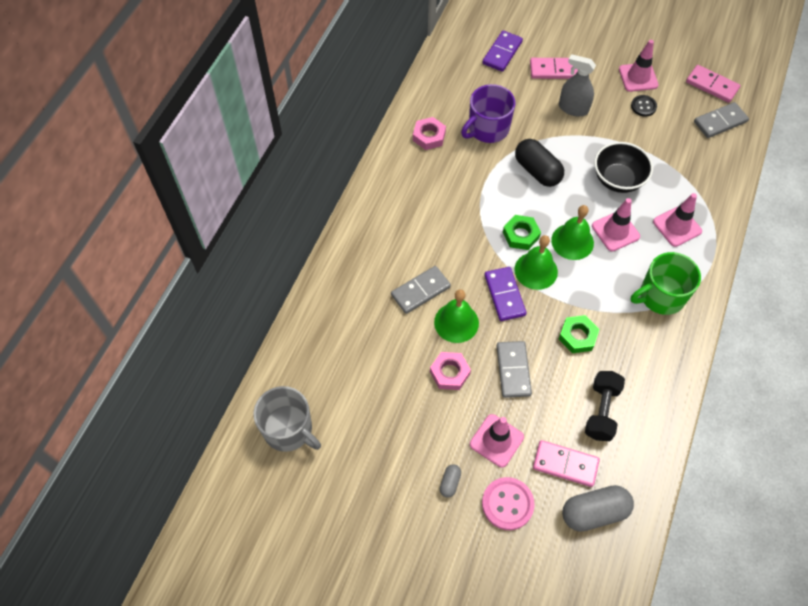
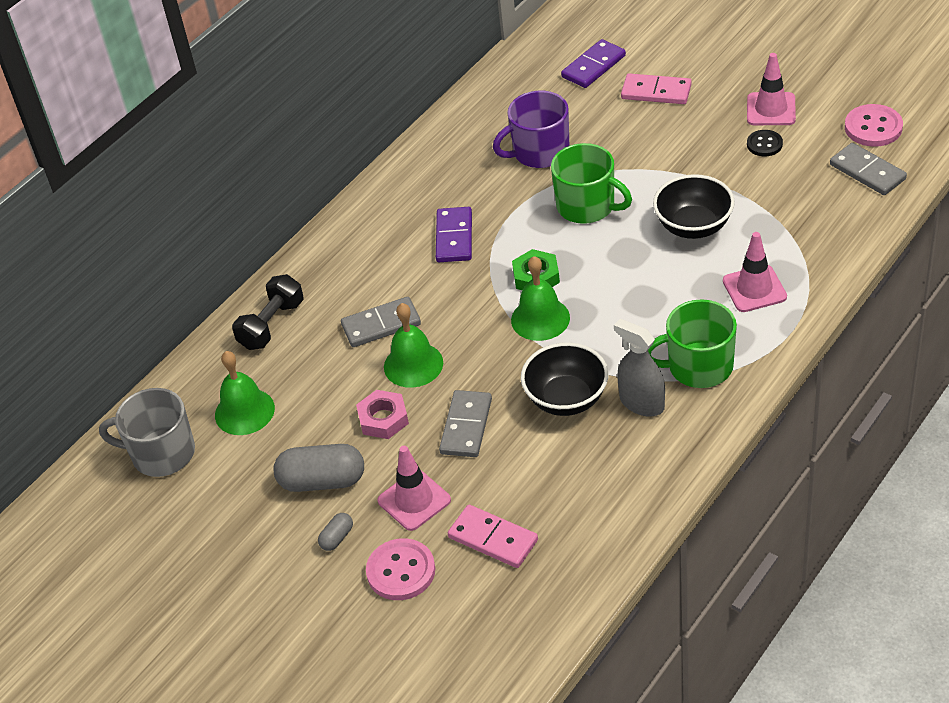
camera: 20 degrees right, 15 degrees down
(288, 429) = (161, 453): grey mug -> grey mug turned 135 degrees clockwise
(429, 136) = (459, 154): pink nut -> none
(504, 295) = (487, 341): purple domino -> purple domino (454, 237)
(537, 171) = (587, 206): black capsule -> green mug
(572, 241) = (602, 291): green bell -> green bell (244, 411)
(573, 108) = (665, 138): grey spray bottle -> grey spray bottle (641, 403)
(577, 336) = (566, 399): green nut -> black bowl
(594, 512) = (509, 597): grey capsule -> grey capsule (322, 481)
(601, 411) = (564, 486): black dumbbell -> black dumbbell (271, 325)
(615, 231) = (666, 285): pink traffic cone -> none
(712, 85) = (873, 127): pink domino -> pink button
(720, 122) = (867, 172): grey domino -> grey domino turned 60 degrees clockwise

